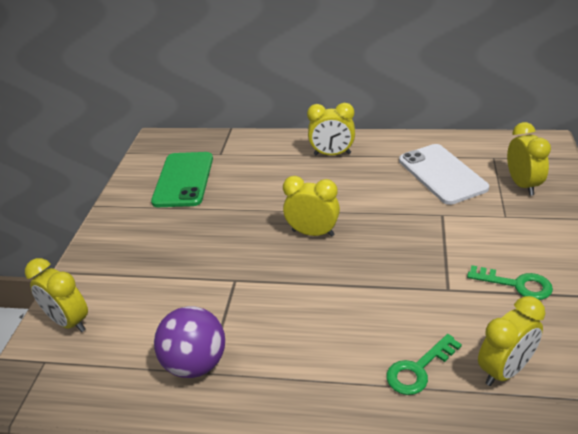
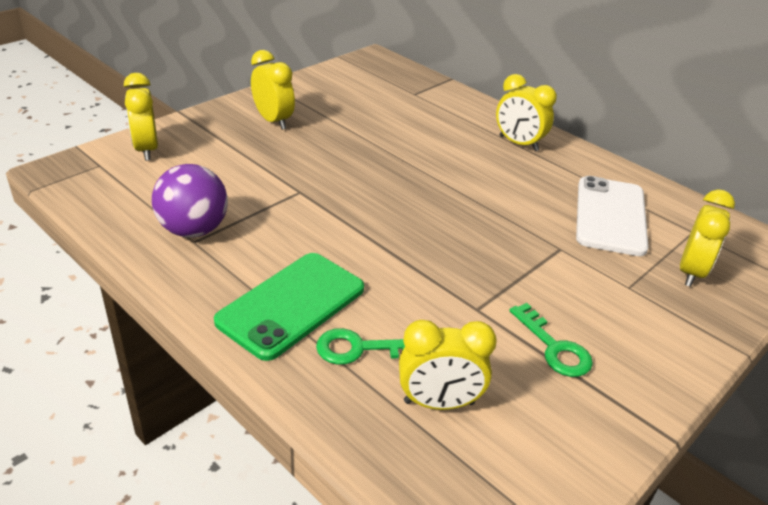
camera: 30 degrees right, 0 degrees up
(183, 180) = (357, 98): green phone -> green phone (291, 305)
(313, 233) = (412, 194): yellow clock -> yellow clock (273, 121)

